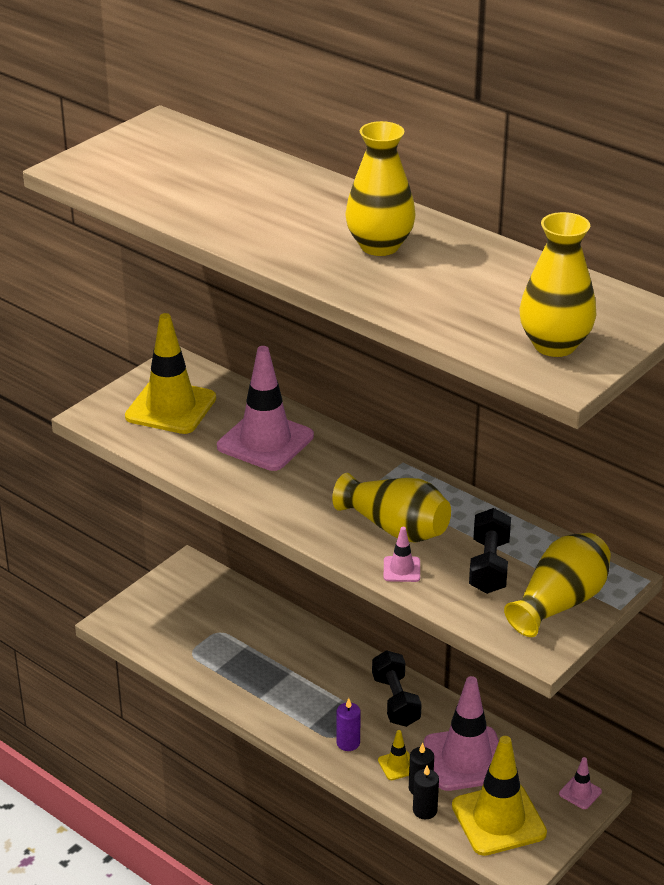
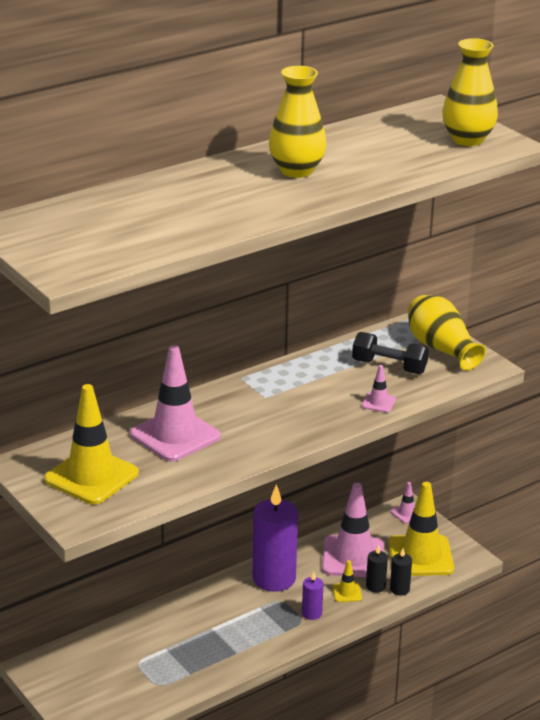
camera: 75 degrees left, 5 degrees down
(395, 528) = (326, 396): yellow vase -> none
(396, 701) = (274, 578): black dumbbell -> purple candle

